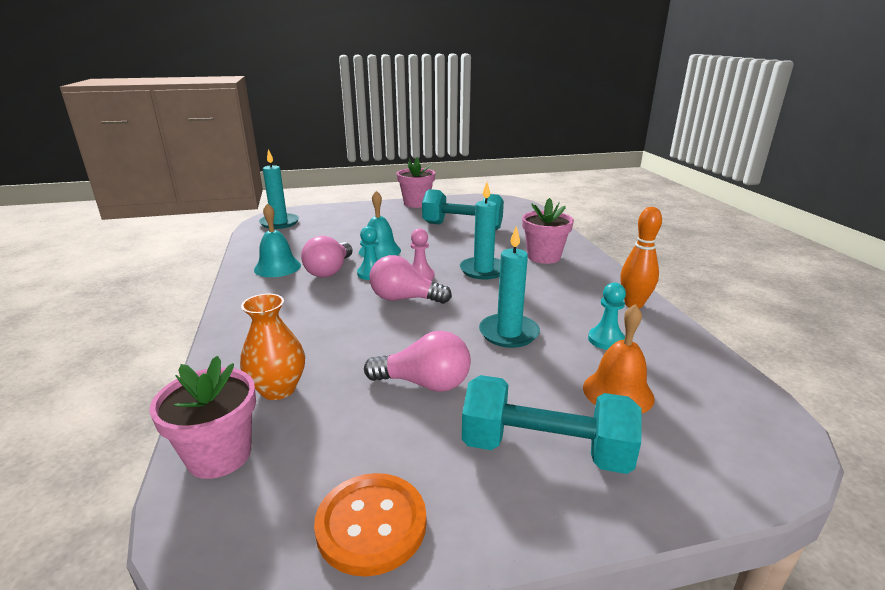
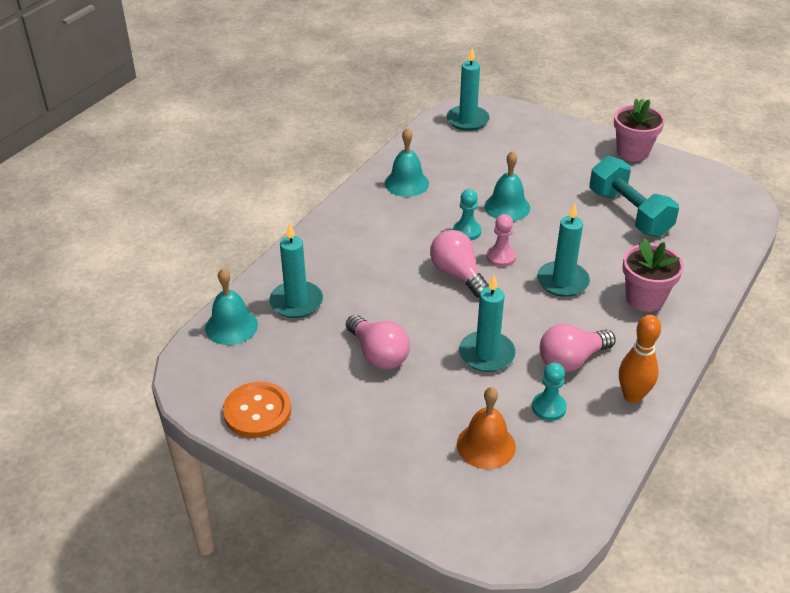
camera: 45 degrees right, 15 degrees up
(219, 455) = (231, 326): pink flower pot -> turquoise bell
(278, 389) = (296, 302): orange vase -> turquoise candle
(330, 271) = (440, 209): pink light bulb -> pink light bulb (571, 360)
(545, 449) = (385, 441): turquoise dumbbell -> none

